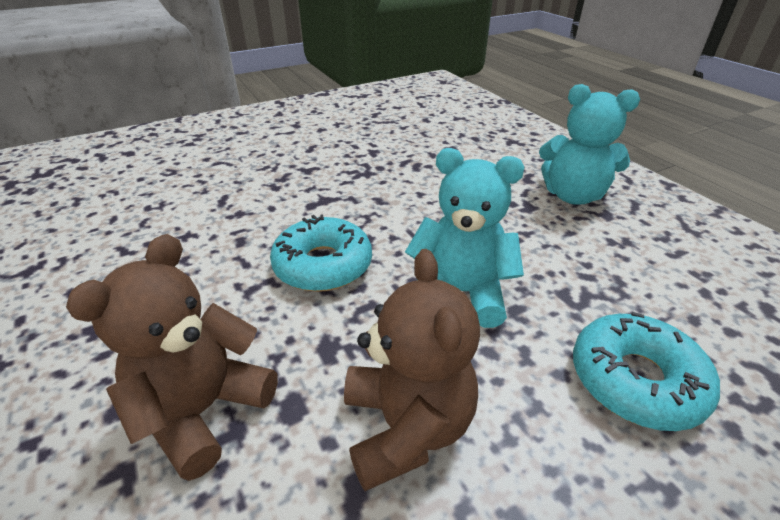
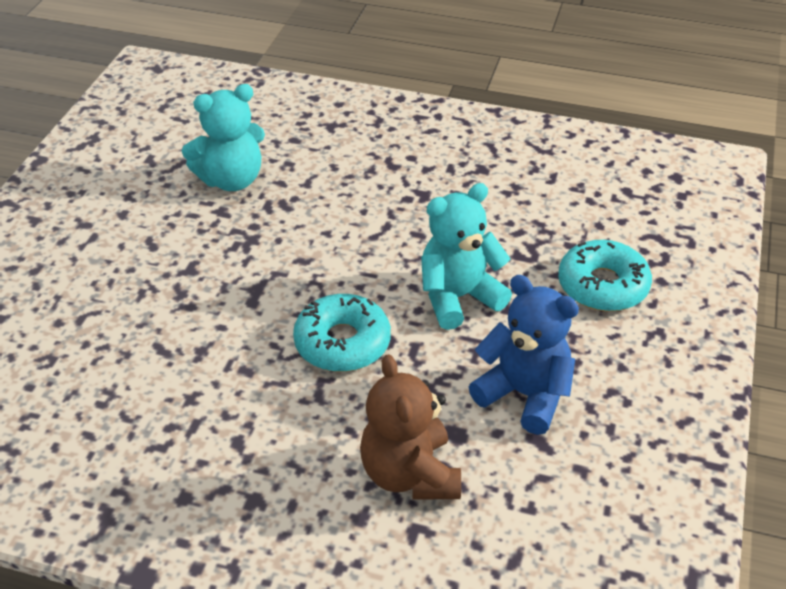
camera: 45 degrees left, 5 degrees up
(406, 427) = (524, 395): brown teddy bear -> blue teddy bear
(572, 196) = (442, 163): turquoise teddy bear -> turquoise teddy bear (231, 180)

